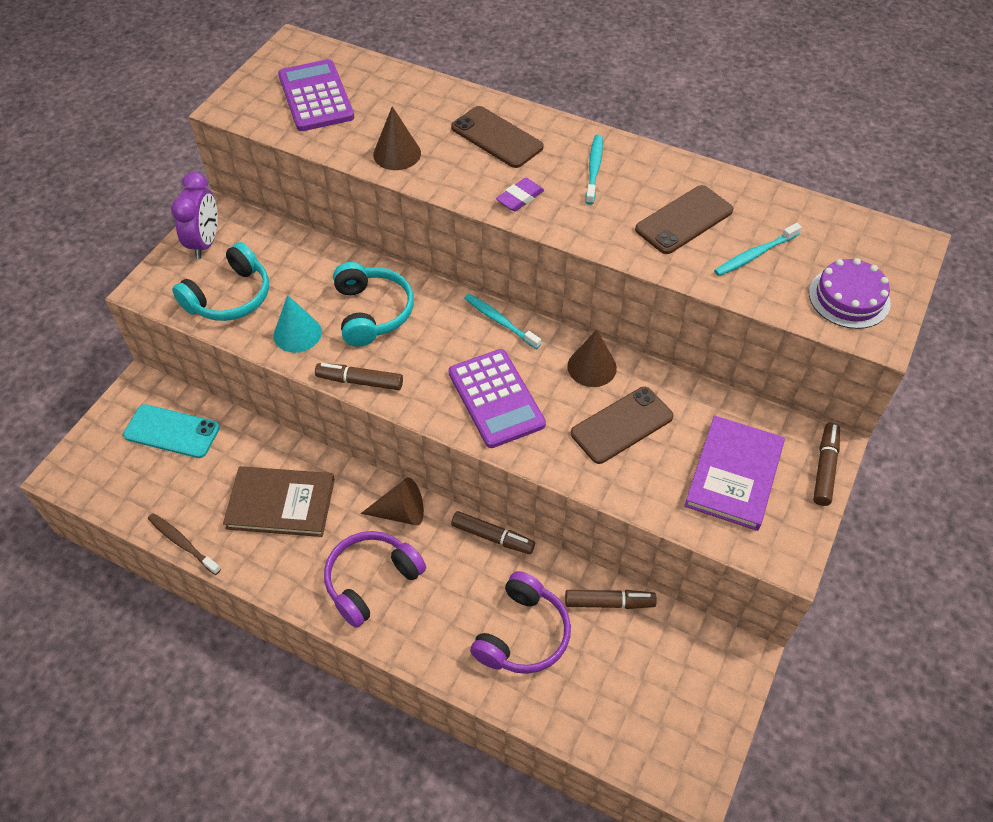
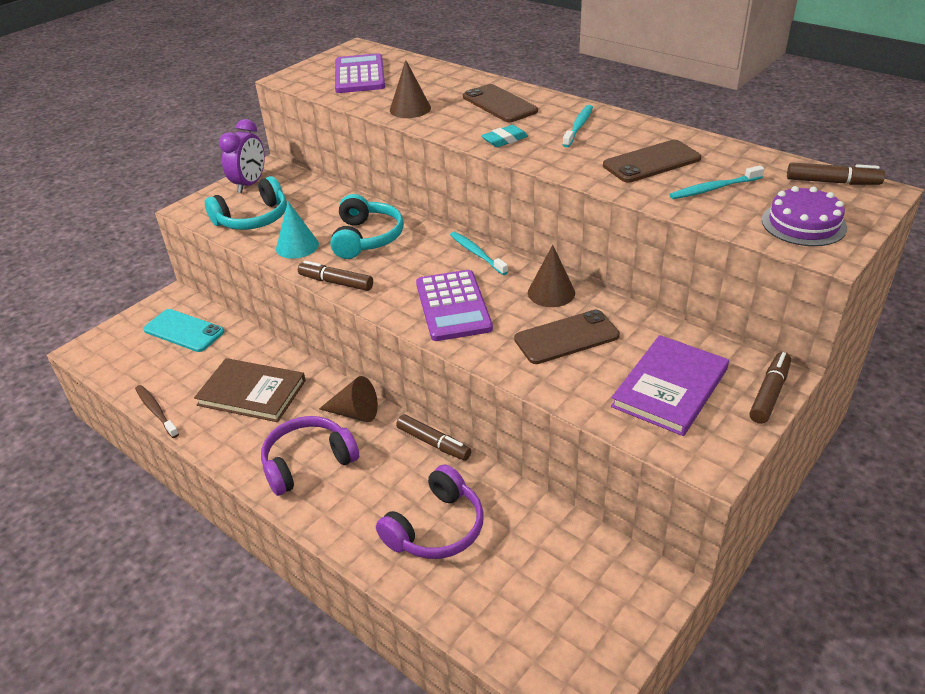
camera: 15 degrees right, 15 degrees down
(520, 198) = (504, 140): purple eraser -> turquoise eraser
(609, 603) = (532, 514): brown marker -> brown marker (832, 182)

